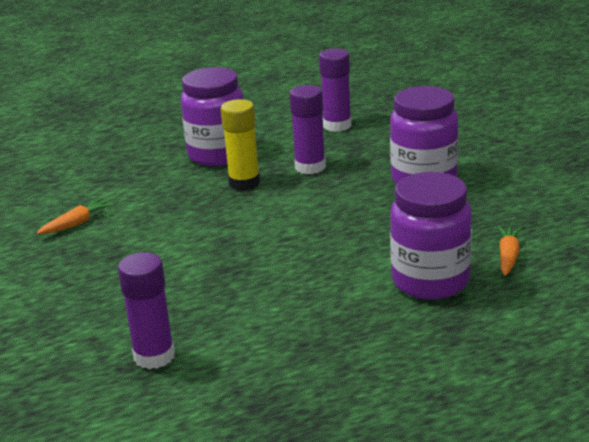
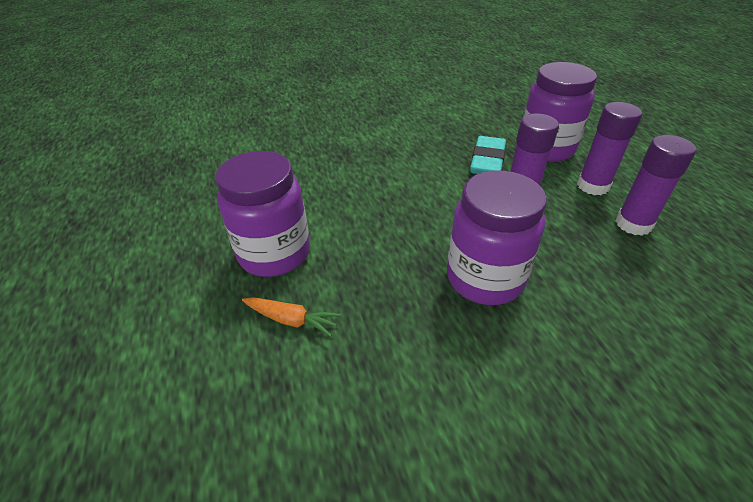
camera: 95 degrees right, 15 degrees up
(77, 223) = (430, 97): orange carrot -> none
(154, 356) = (255, 127): purple glue stick -> purple glue stick (593, 186)
(244, 183) = (487, 161): yellow glue stick -> turquoise eraser

